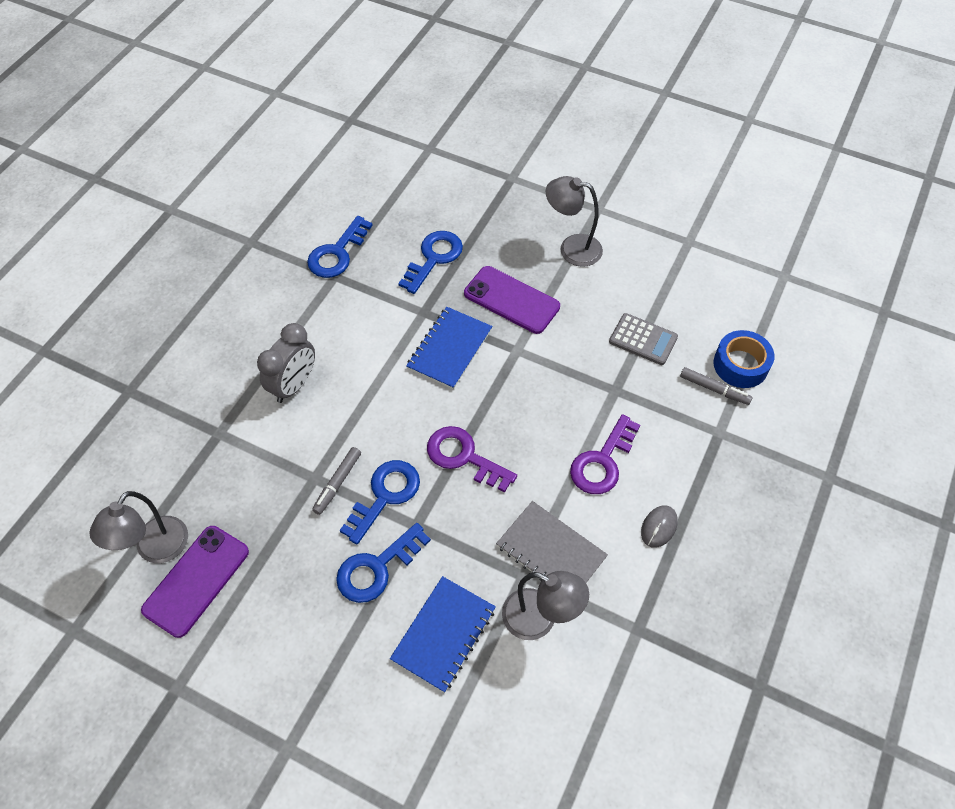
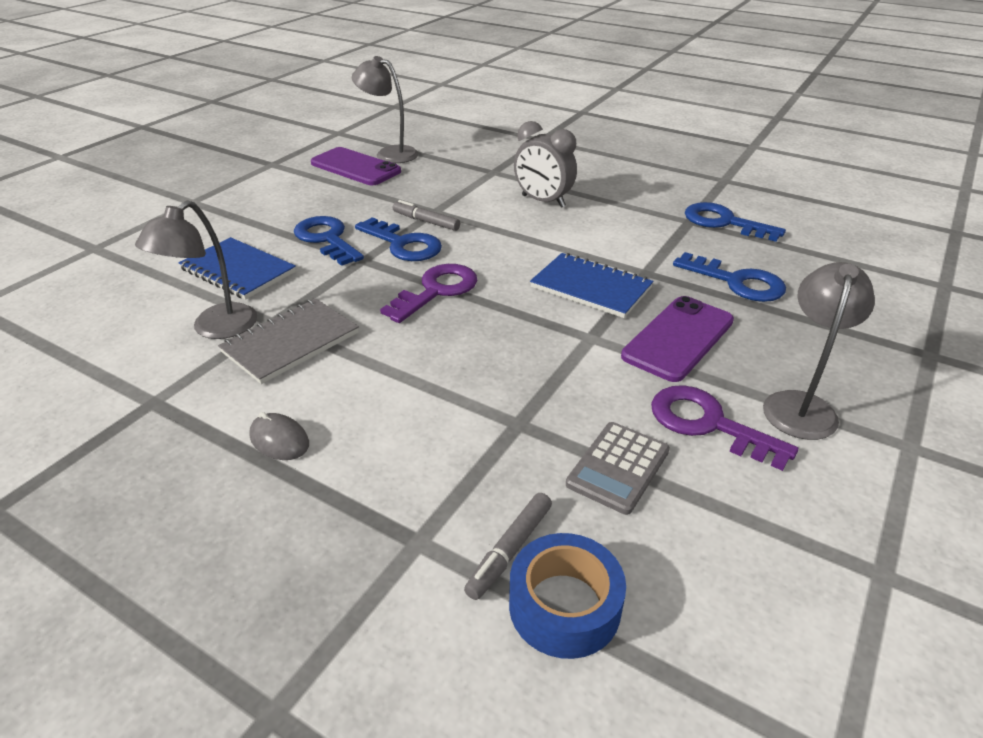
camera: 95 degrees right, 20 degrees down
(602, 462) = (400, 397): purple key -> purple key (708, 424)

